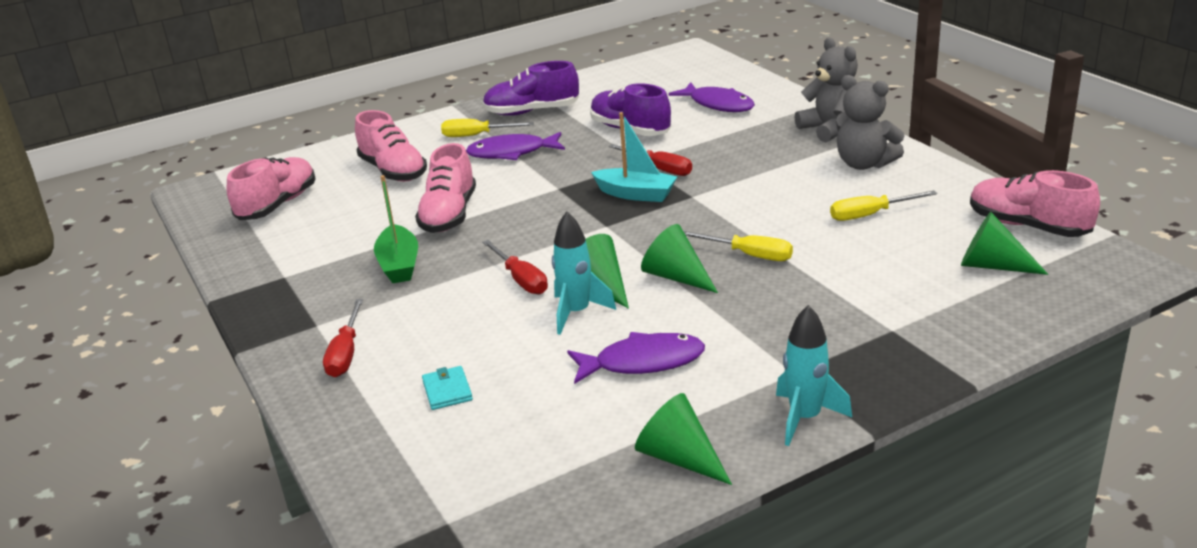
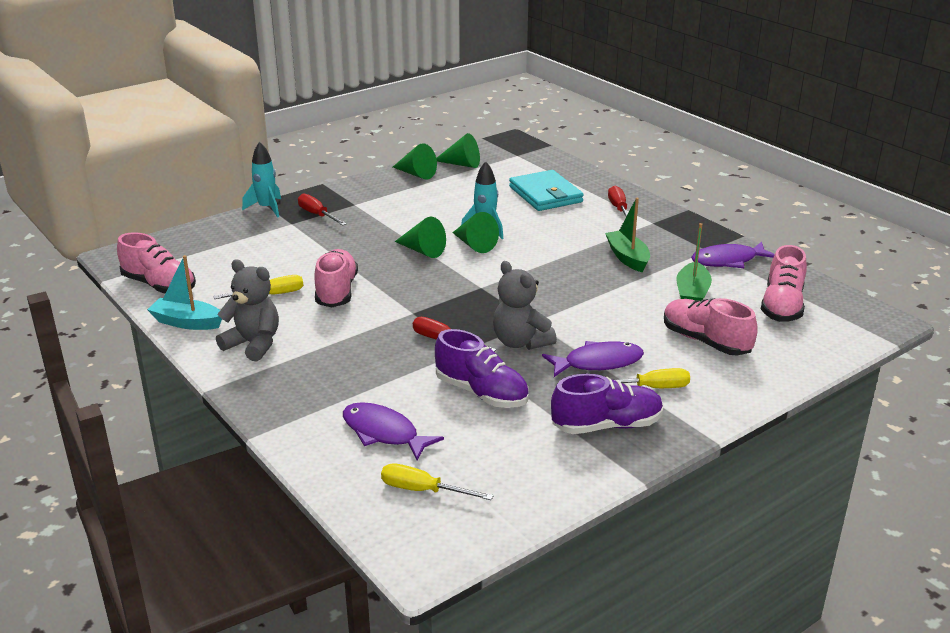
camera: 170 degrees right, 0 degrees up
(361, 218) = (692, 293): none -> green boat
(447, 390) = (545, 194): turquoise wallet -> turquoise wallet, size x2.23
(449, 215) = (617, 296): pink shoe -> pink shoe (336, 291)
(521, 280) = (531, 248): red screwdriver -> red screwdriver (317, 215)
(636, 194) = (461, 314): turquoise boat -> turquoise boat (187, 322)
(643, 362) = (439, 207): purple fish -> purple fish (728, 261)
(749, 255) = (370, 265): yellow screwdriver -> yellow screwdriver (423, 490)
(805, 418) = (353, 187): turquoise rocket -> turquoise rocket (267, 208)
(830, 129) = (268, 390): grey teddy bear -> grey teddy bear (520, 342)
(992, 265) = (206, 258): green cone -> green cone (461, 164)

